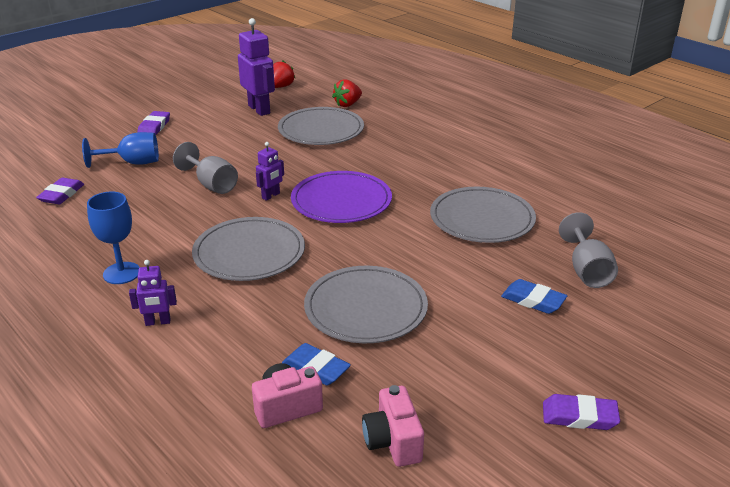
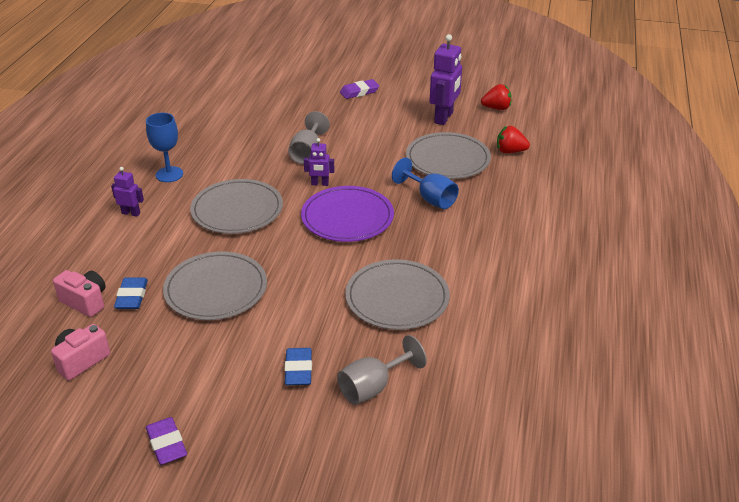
camera: 55 degrees right, 5 degrees up
(61, 194) = (234, 107): purple eraser -> none
(132, 163) = (301, 110): blue goblet -> blue goblet (430, 198)
(158, 322) = (131, 213): purple robot -> purple robot turned 150 degrees clockwise

